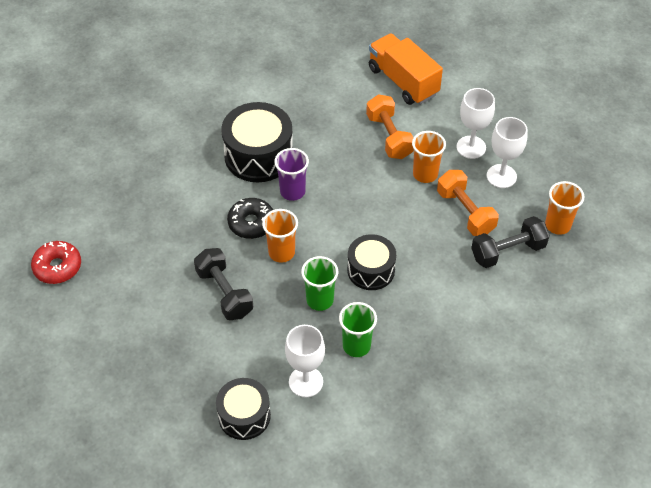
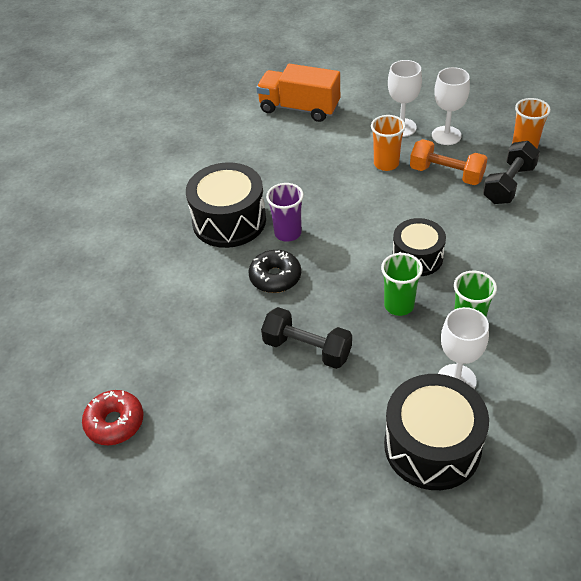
camera: 30 degrees left, 5 degrees down
(244, 416) = (432, 446): black drum -> black drum, size x1.56
(281, 252) = (326, 286): orange cup -> none
(389, 136) = (328, 151): orange dumbbell -> none

